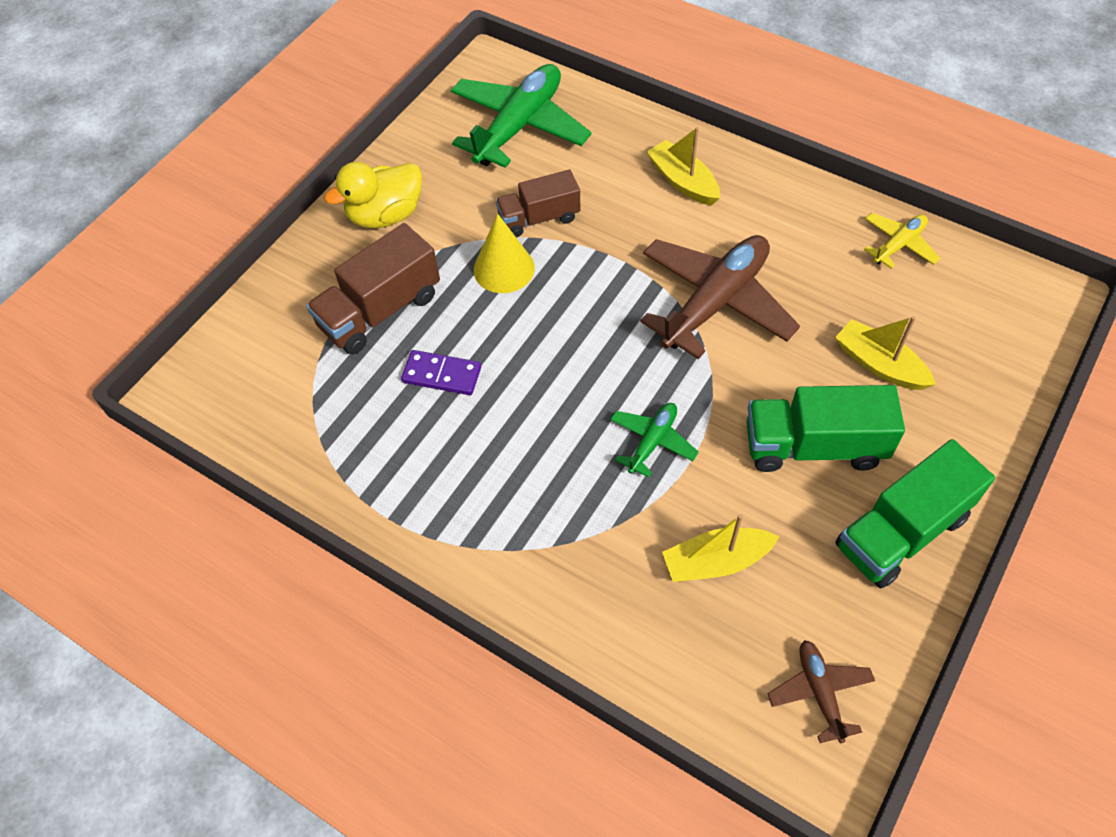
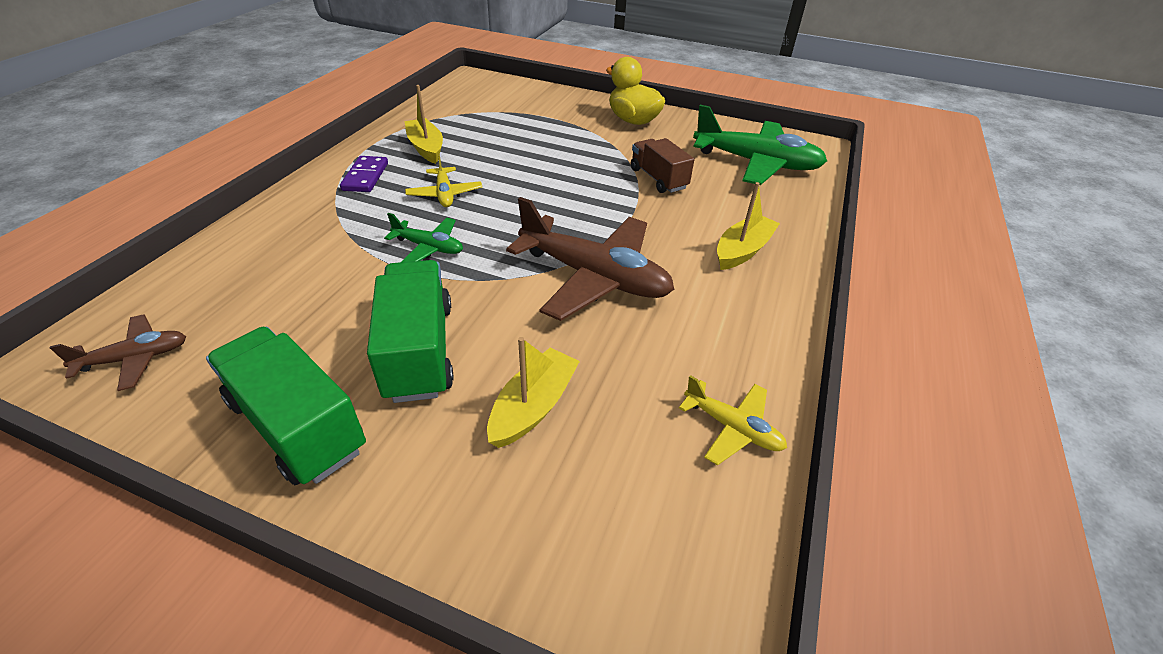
camera: 75 degrees right, 15 degrees down
(380, 311) = (545, 126): brown truck -> none
(442, 375) = (492, 152): purple domino -> purple domino (365, 177)
(504, 268) = (598, 168): yellow cone -> none
(541, 427) = (445, 194): none -> yellow plane
(716, 561) = (298, 288): yellow boat -> yellow boat (426, 148)

